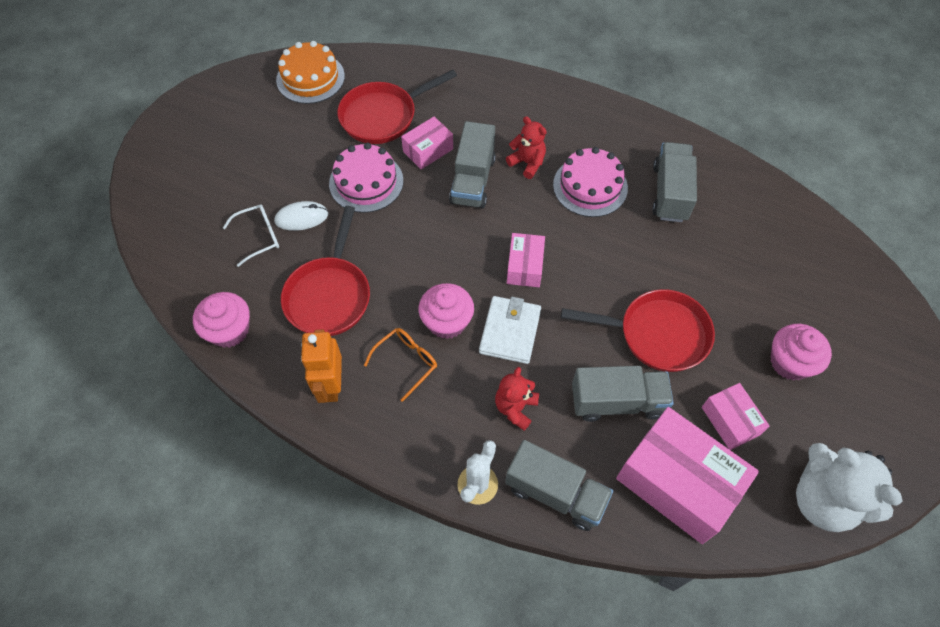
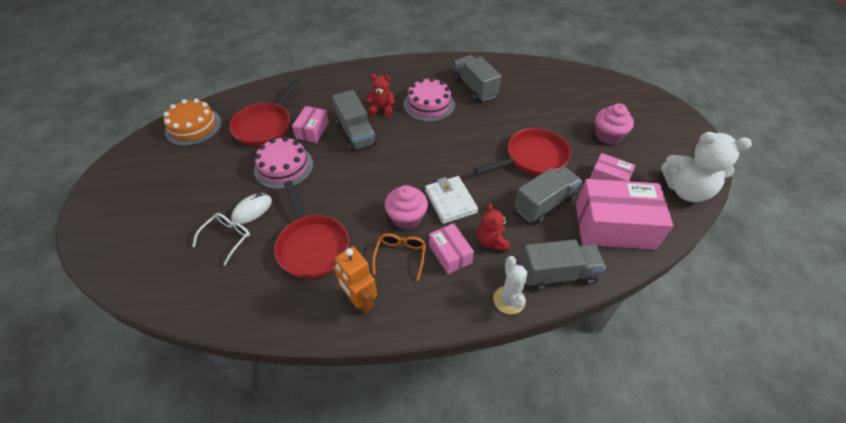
camera: 35 degrees left, 10 degrees down
(229, 330) = (250, 311): pink cupcake -> none
(525, 266) = (428, 162): pink box -> pink box (450, 254)

